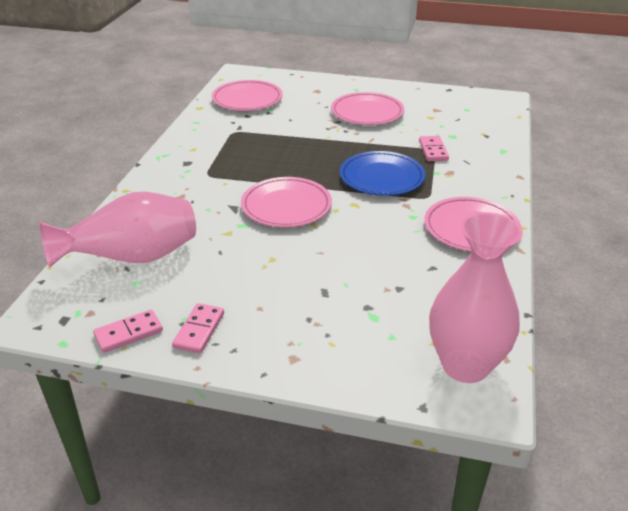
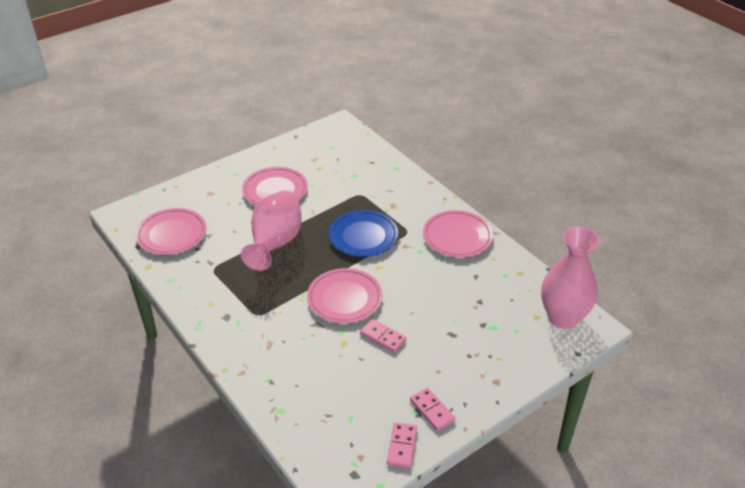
camera: 50 degrees left, 5 degrees up
(133, 259) = (321, 406): pink vase -> pink vase (275, 244)
(433, 150) = (360, 195): pink domino -> pink domino (383, 337)

